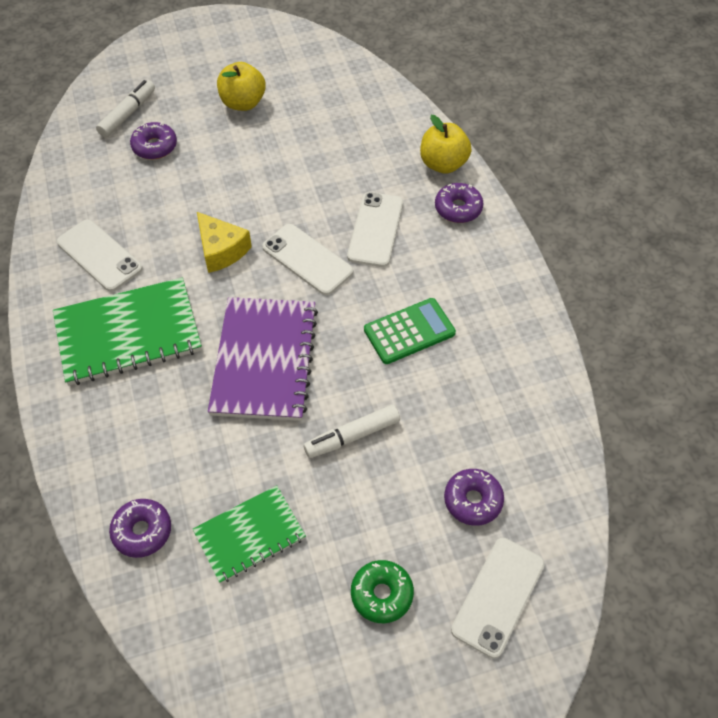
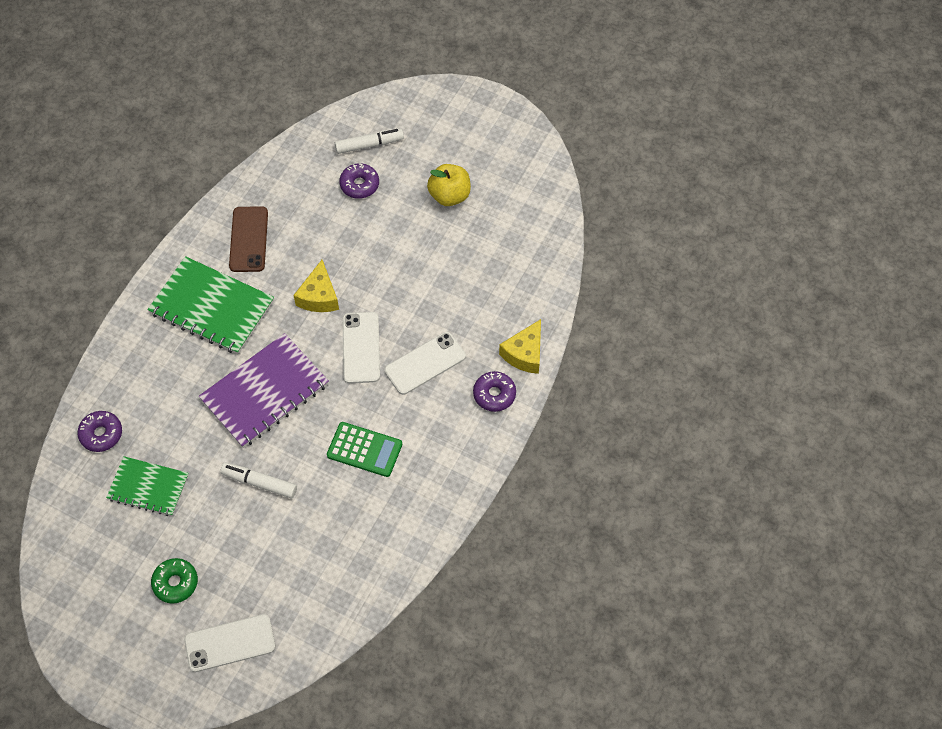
camera: 45 degrees right, 5 degrees up
(99, 255) = (249, 239): white phone -> brown phone
(443, 164) = (524, 354): yellow apple -> yellow cheese
(473, 500) = (279, 581): purple donut -> none

